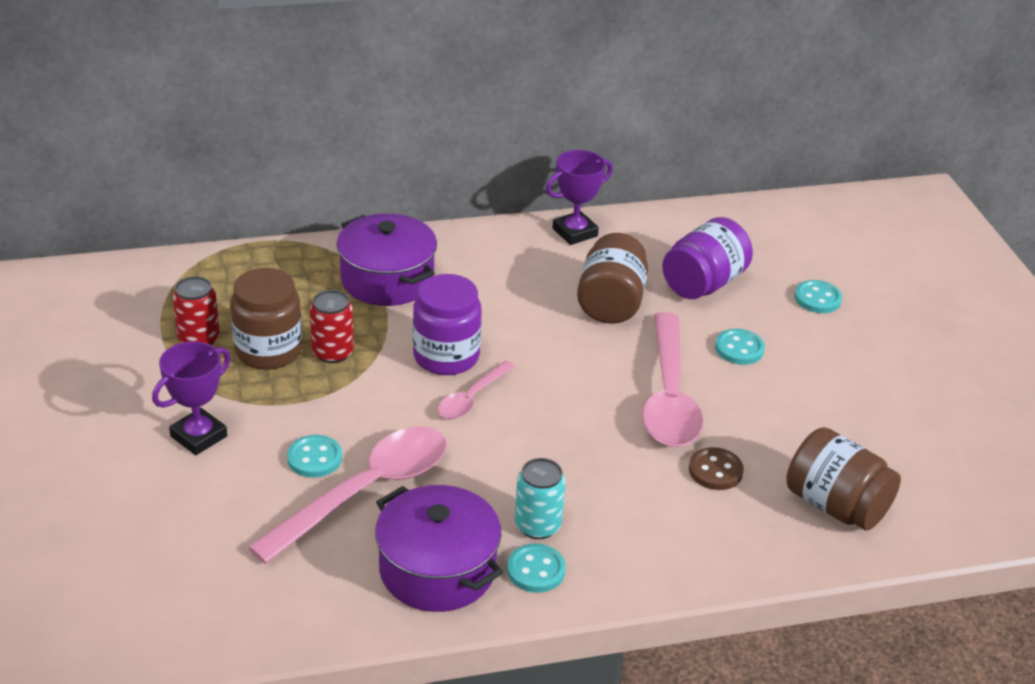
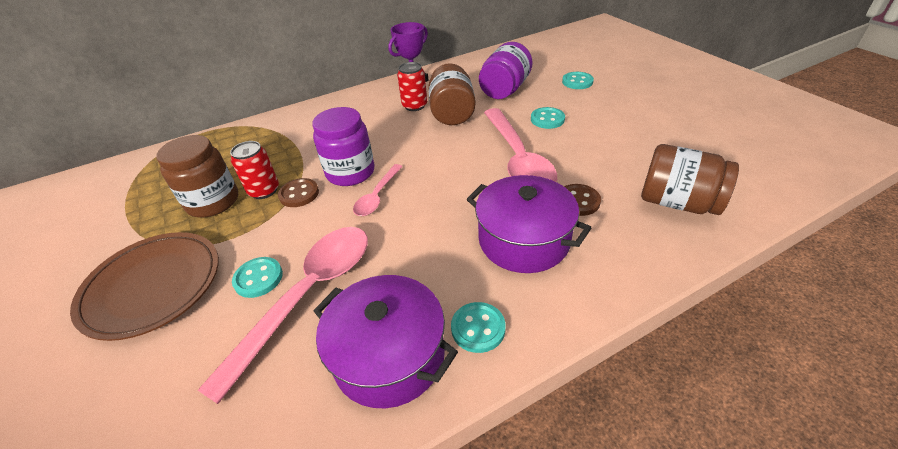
camera: 10 degrees left, 5 degrees up
(199, 339) = (156, 207): red can -> red can (414, 106)
(199, 436) = (153, 287): purple trophy -> brown plate
(375, 369) = (299, 194): none -> brown button
(387, 279) = (297, 134): purple pot -> purple pot (523, 240)
(537, 525) = (463, 285): turquoise can -> none

